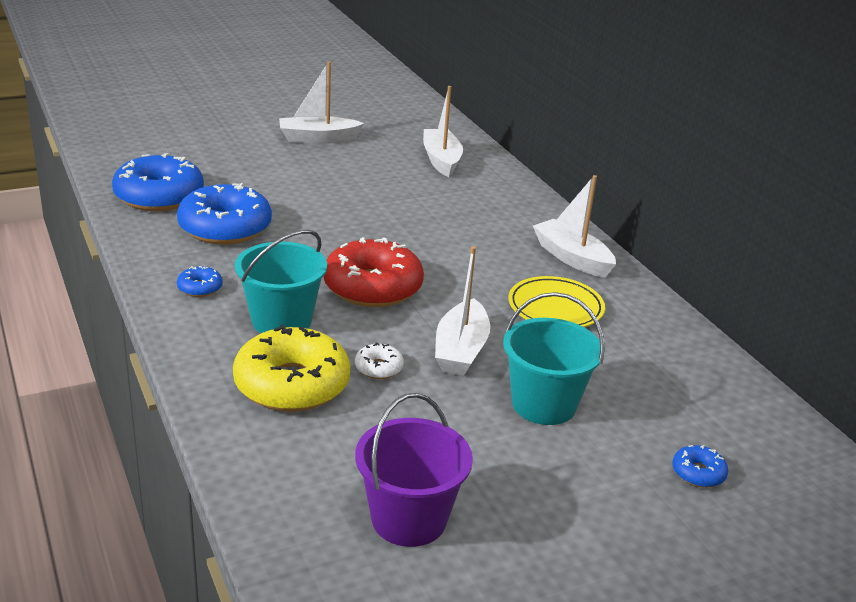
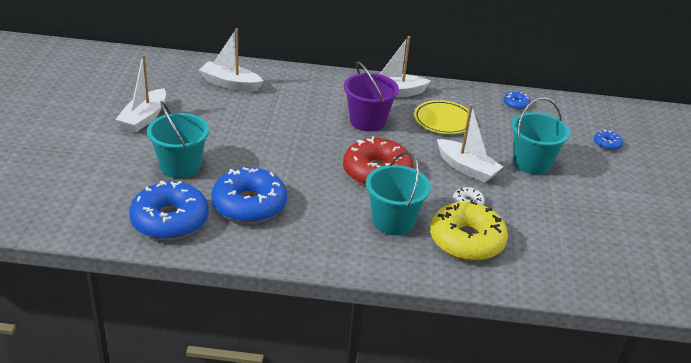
camera: 60 degrees left, 5 degrees up
(200, 288) = (327, 242): blue donut -> blue donut (516, 104)
(255, 177) = (180, 166): none -> turquoise bucket
(409, 519) = (607, 243): purple bucket -> purple bucket (367, 121)

